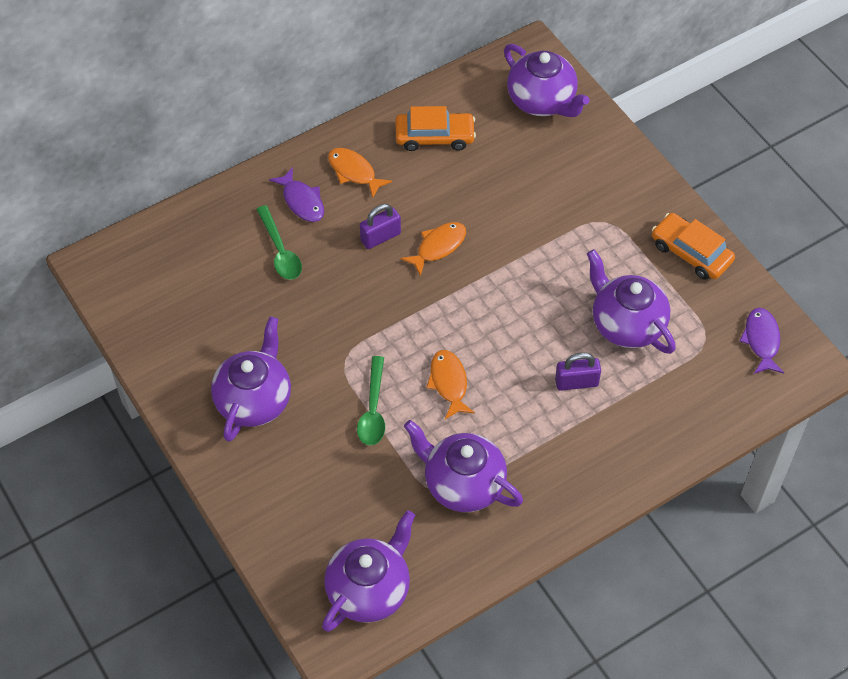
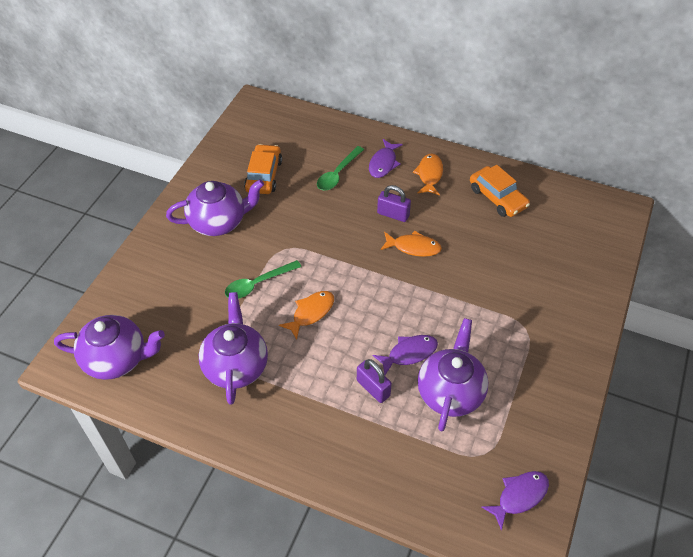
camera: 55 degrees right, 5 degrees down
(542, 101) = (588, 237): purple teapot -> none
(560, 330) = (409, 353): none -> purple fish
(691, 252) = (553, 399): orange car -> orange car (264, 175)

